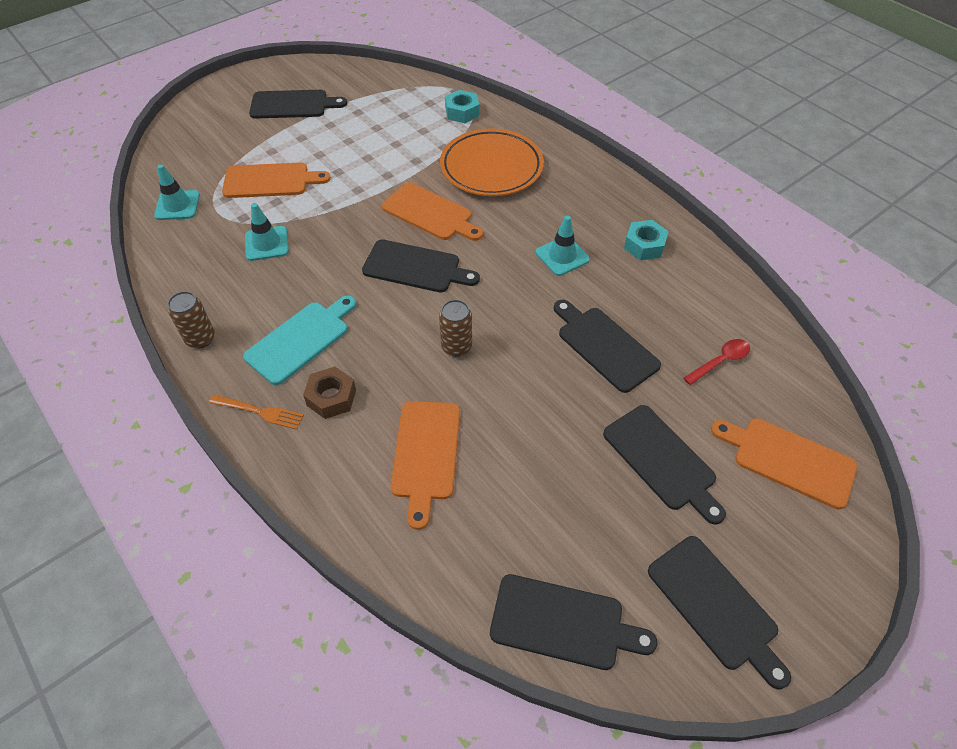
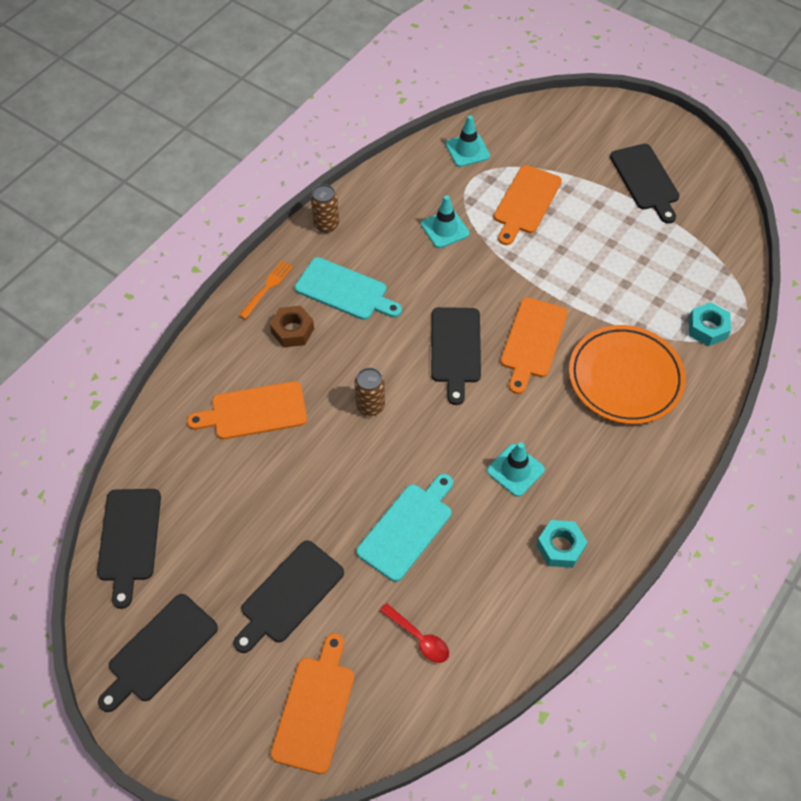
camera: 75 degrees right, 5 degrees up
(259, 412) = (267, 288): orange fork -> orange fork turned 150 degrees counterclockwise
(270, 181) = (526, 202): orange cutting board -> orange cutting board turned 45 degrees clockwise
(605, 346) = (407, 528): black cutting board -> turquoise cutting board

